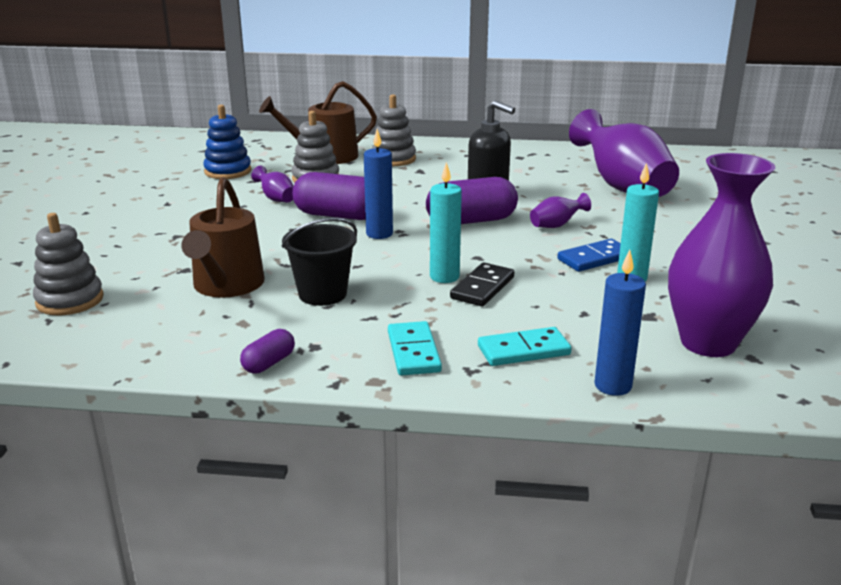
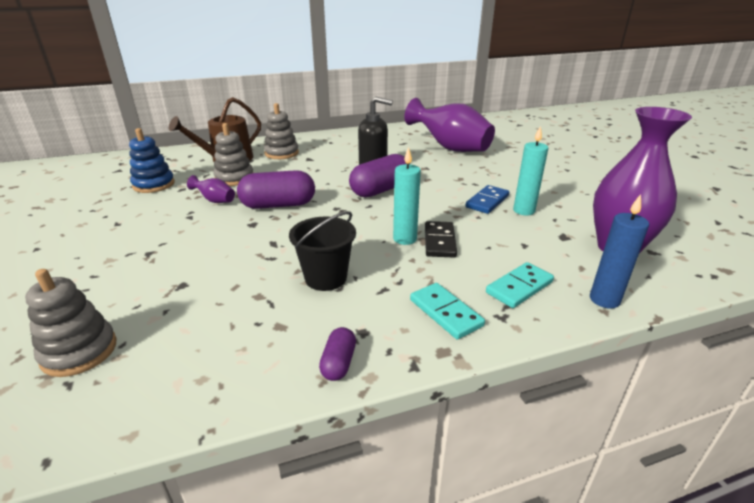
camera: 25 degrees left, 5 degrees up
(226, 286) = (234, 292): brown watering can -> none
(379, 234) = (324, 214): blue candle -> none
(556, 225) = (439, 182): purple vase -> none

